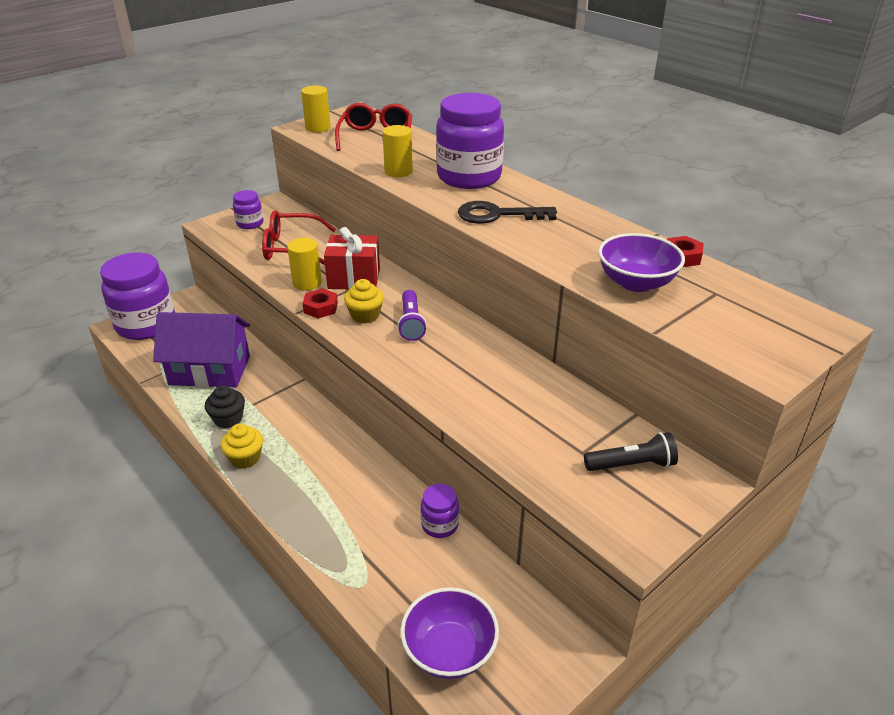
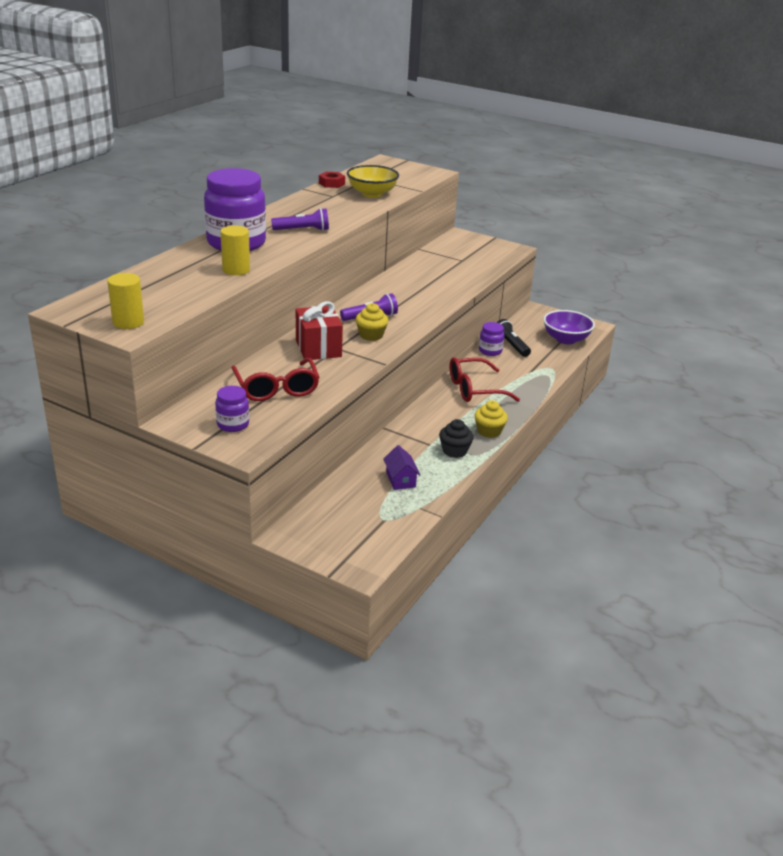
camera: 110 degrees left, 5 degrees down
(146, 325) = (349, 548): purple jar -> none
(210, 370) = (400, 479): purple house -> purple house, size x0.45
(307, 283) = (337, 368): yellow cylinder -> none
(320, 308) = (372, 355): red nut -> none
(376, 137) = (151, 289): red glasses -> red glasses (475, 389)
(497, 215) = (302, 230): black key -> purple flashlight
(631, 465) = (461, 249): black flashlight -> black flashlight (511, 345)
(636, 283) = (372, 194): purple bowl -> yellow bowl

